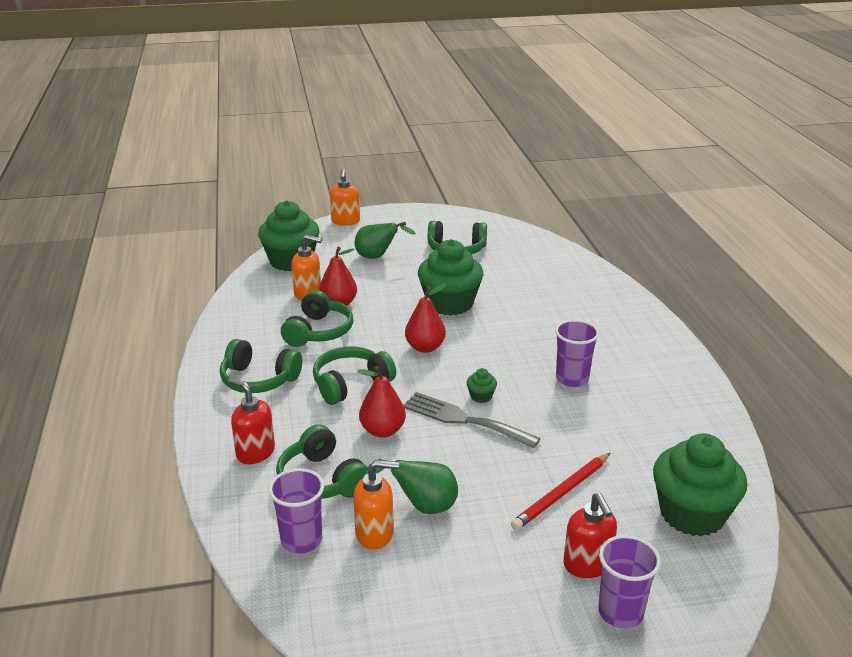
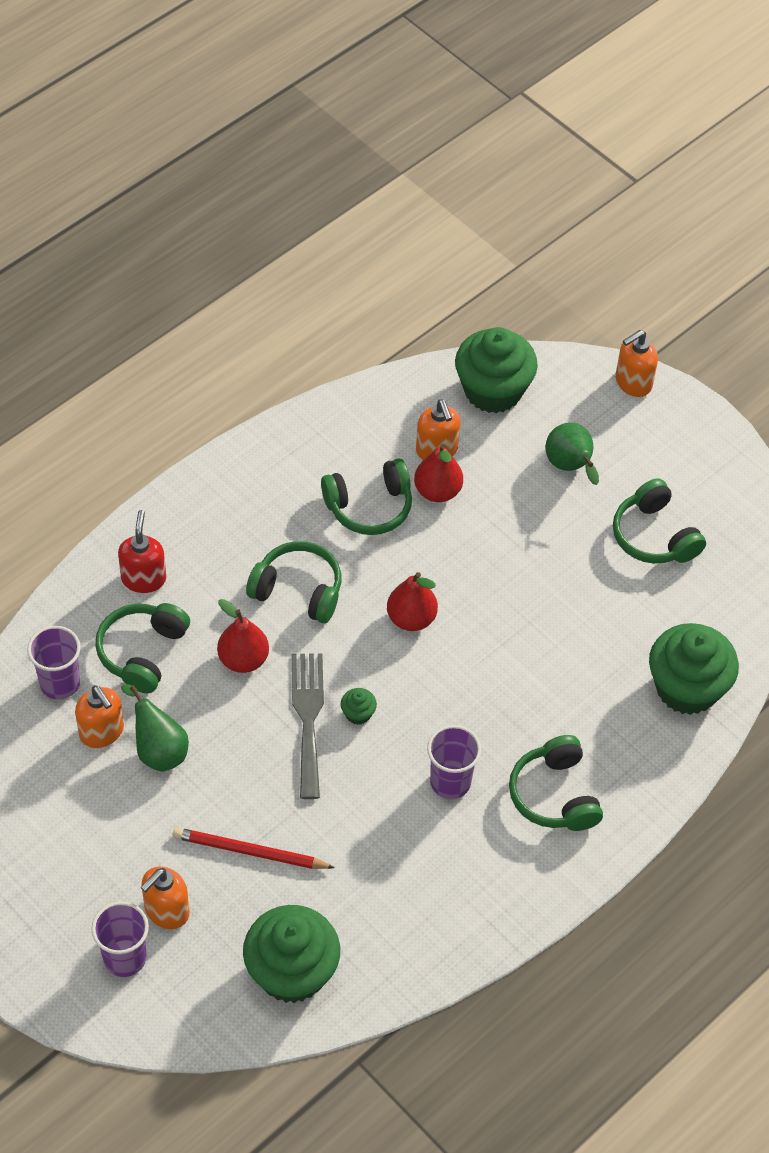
camera: 55 degrees right, 25 degrees up
(259, 379) = (250, 510): green headphones -> green headphones (555, 795)
(450, 304) = (519, 595): green cupcake -> green cupcake (687, 688)
(587, 565) = (166, 911): red soap dispenser -> orange soap dispenser

